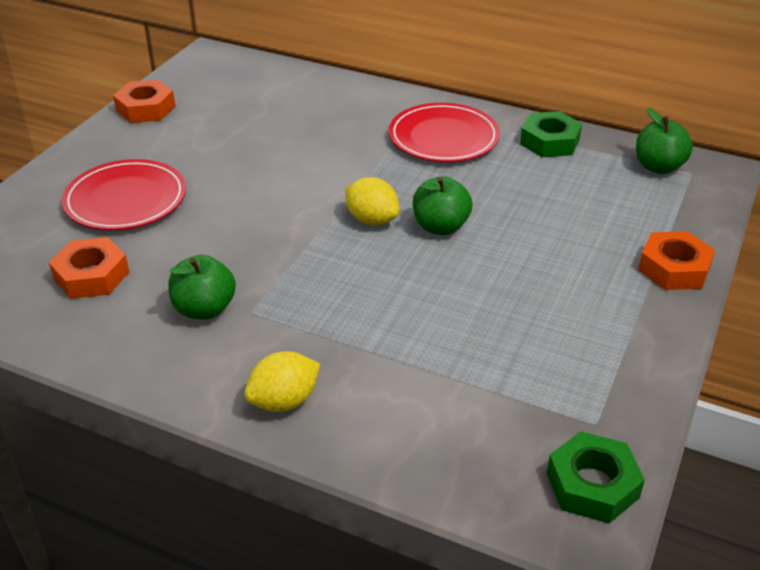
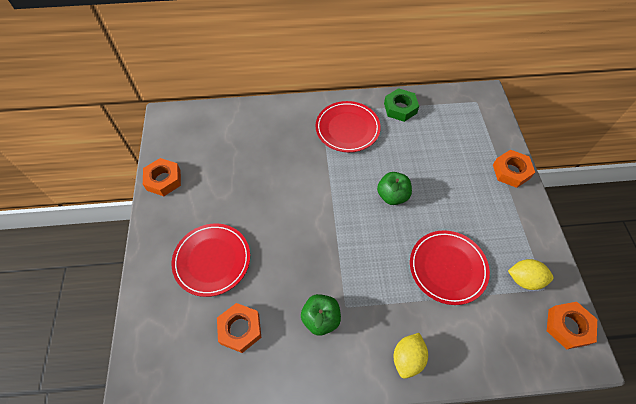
camera: 30 degrees left, 20 degrees up
(372, 220) = (356, 208): yellow lemon -> yellow lemon (524, 279)
(448, 333) = (447, 268): none -> red plate
(592, 485) = (568, 327): green nut -> orange nut
(658, 167) = (460, 104): green apple -> none

